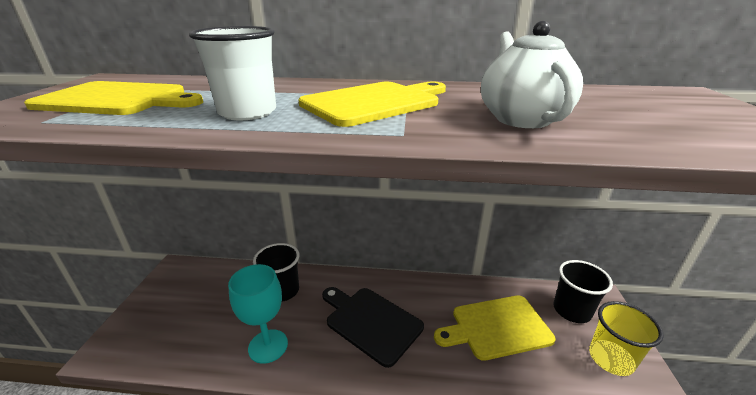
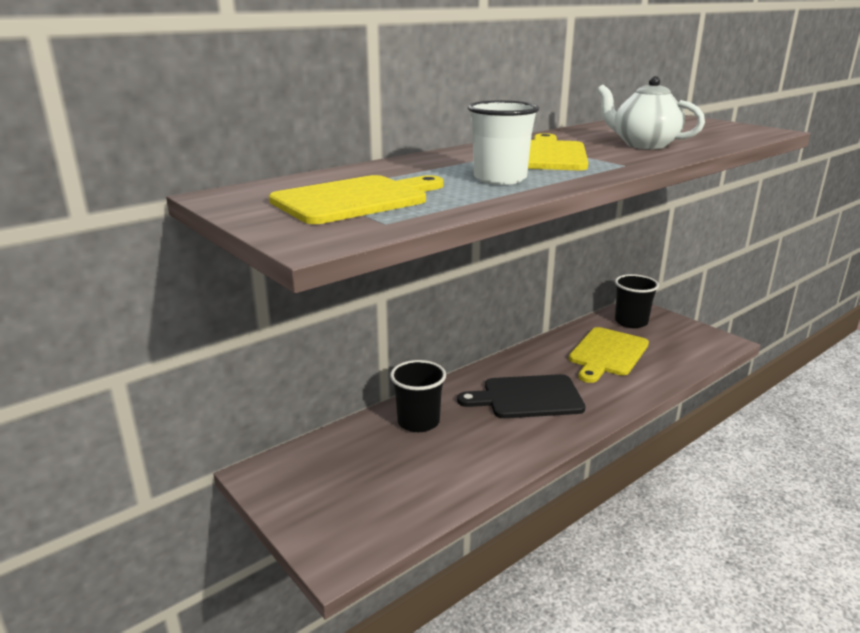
camera: 45 degrees left, 5 degrees down
(268, 346) = (482, 456): turquoise goblet -> none
(611, 359) = (682, 335): yellow cup -> none

